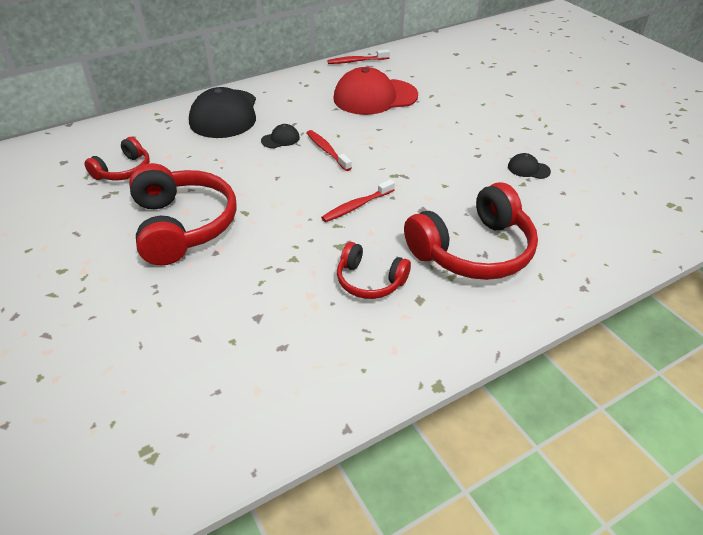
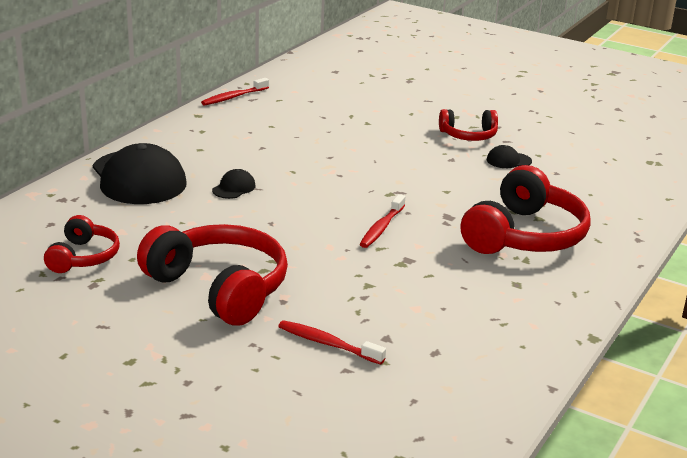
camera: 30 degrees left, 15 degrees down
(327, 151) = (297, 187): red toothbrush -> red toothbrush (327, 344)
(370, 281) = (459, 282): red headphones -> red headphones (468, 135)
(375, 97) = (293, 128): red cap -> none

